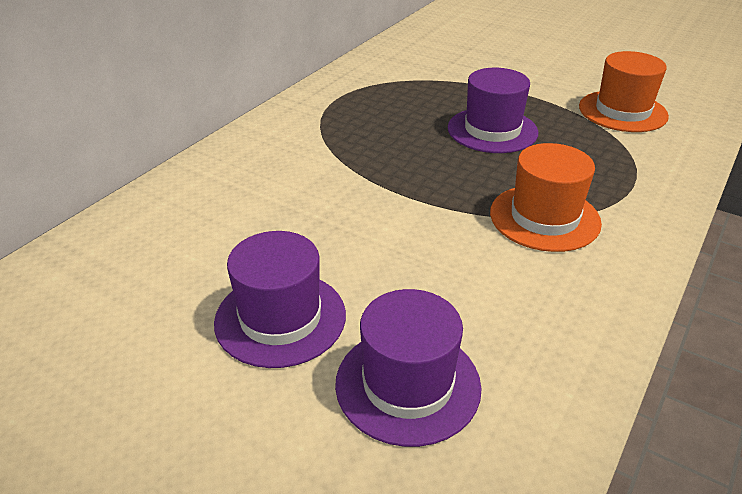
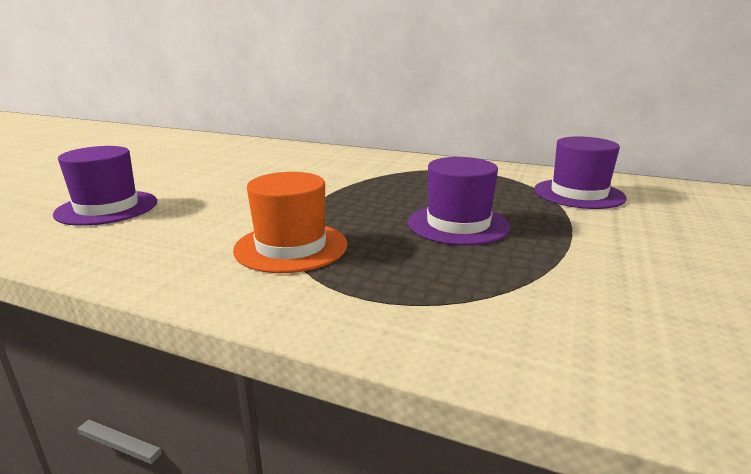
camera: 80 degrees right, 15 degrees down
(280, 318) = (185, 179): purple hat -> purple hat (578, 194)
(622, 111) = (591, 304): orange hat -> none

